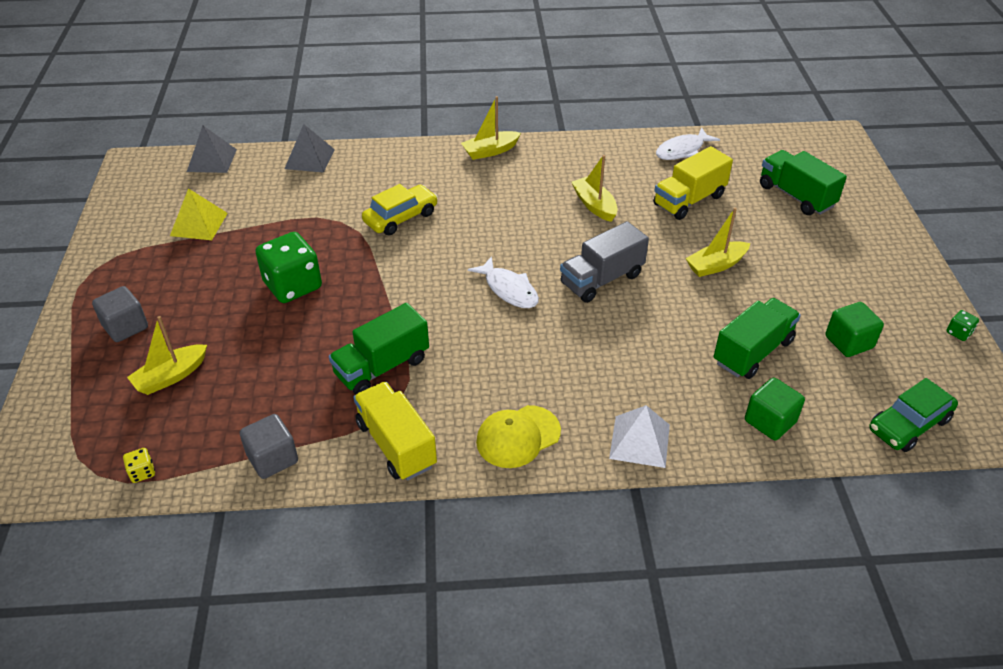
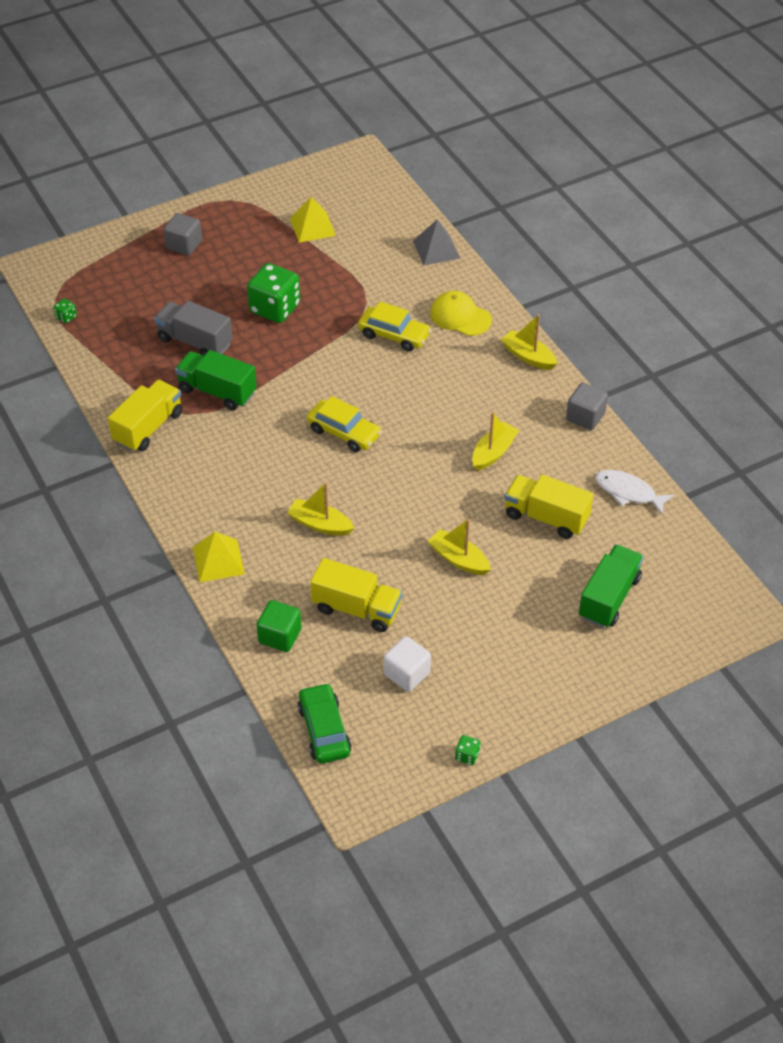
camera: 65 degrees right, 5 degrees up
(142, 472) = (66, 317): yellow dice -> green dice
(171, 376) = (151, 290): yellow boat -> yellow boat (320, 524)
(212, 160) = (395, 195): grey pyramid -> none
(272, 459) = (106, 372): grey cube -> grey cube (585, 417)
(509, 289) = (344, 432): white fish -> yellow car
(518, 436) = (188, 490): yellow cap -> yellow cap (460, 316)
(601, 279) = (391, 486): grey truck -> grey truck (195, 342)
(639, 441) = (218, 560): white pyramid -> yellow pyramid
(752, 352) = (356, 609): green truck -> yellow truck
(849, 342) = (407, 674): green cube -> white cube
(908, 424) = (324, 730): green car -> green car turned 45 degrees clockwise

